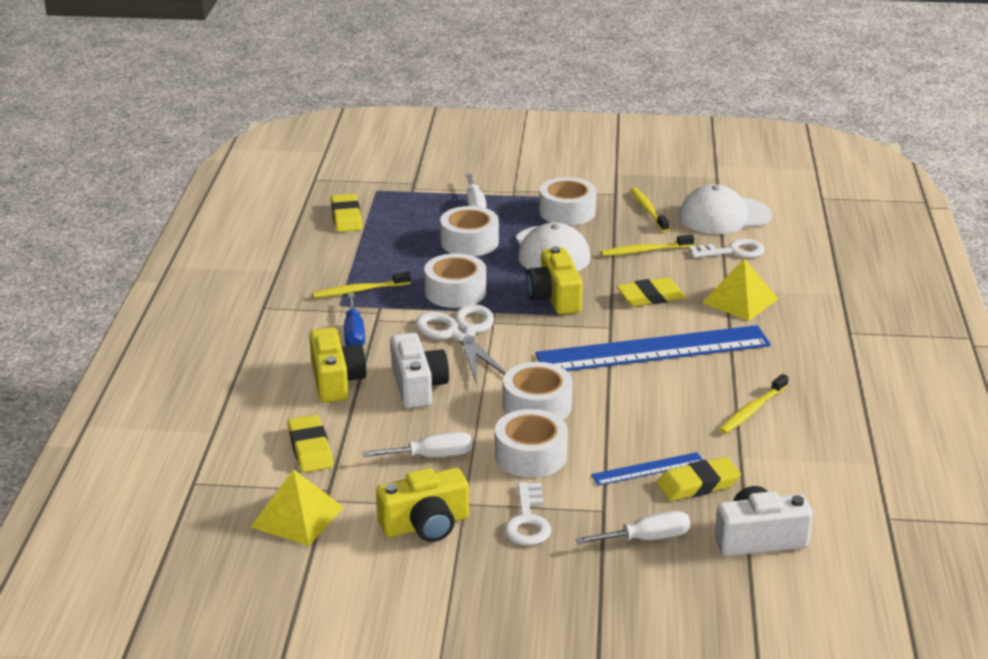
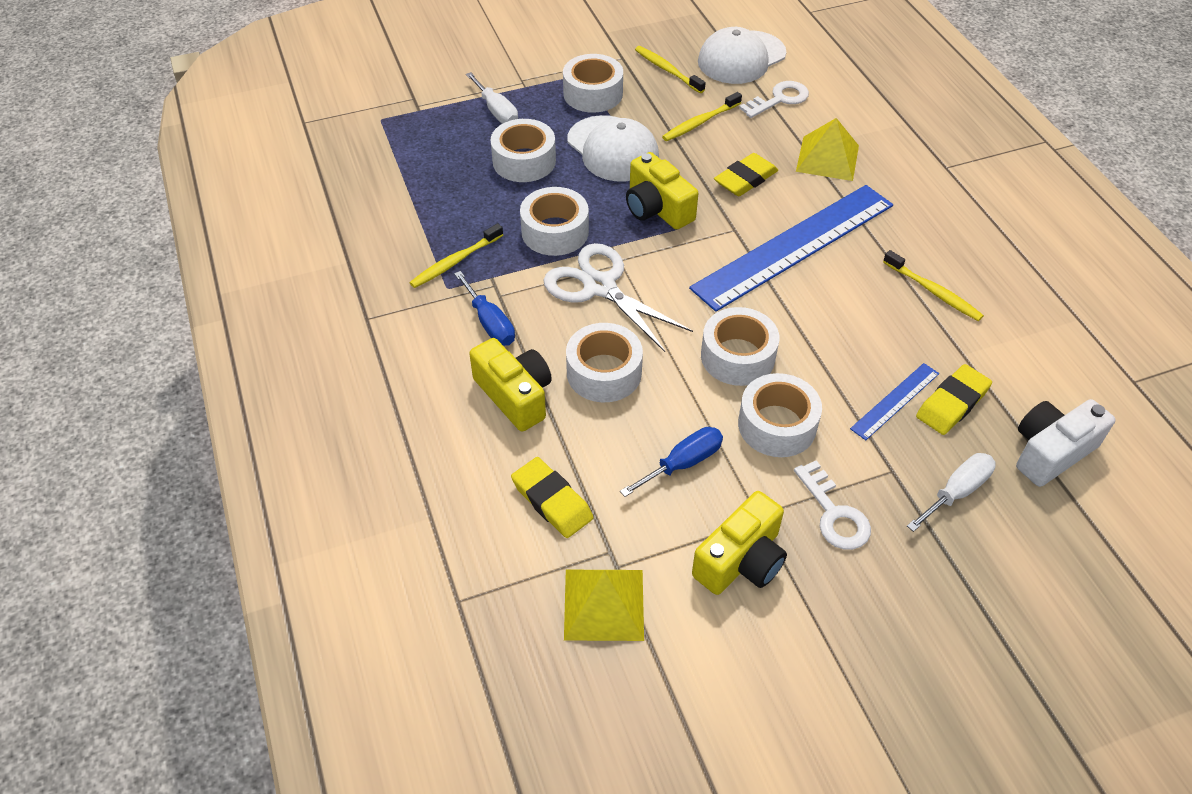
camera: 25 degrees left, 20 degrees up
(346, 217) = (373, 165): yellow eraser -> none
(417, 386) = (604, 372): white camera -> white tape
(431, 456) = (683, 463): white screwdriver -> blue screwdriver
(752, 410) = (933, 291): yellow toothbrush -> yellow toothbrush turned 60 degrees counterclockwise

